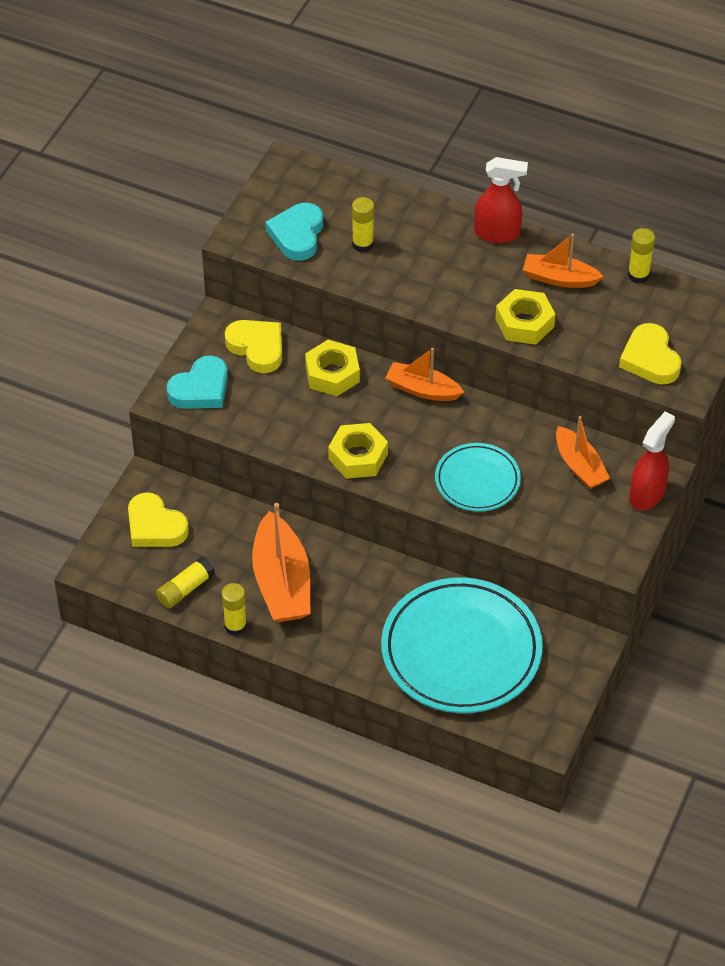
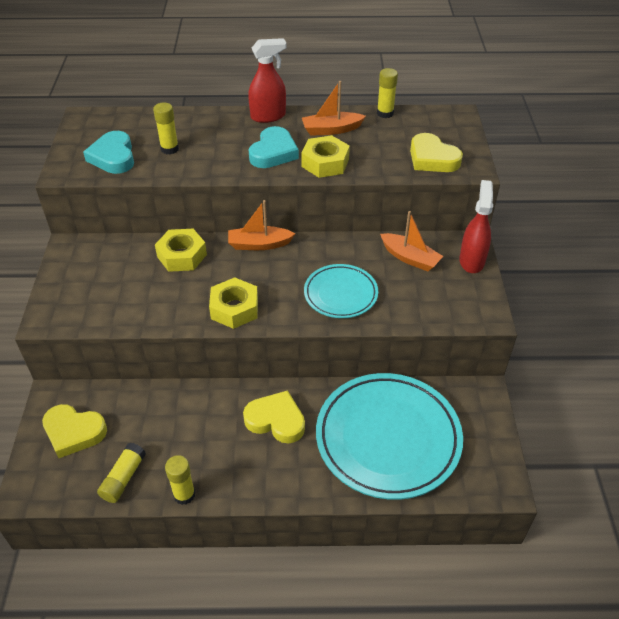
camera: 25 degrees left, 5 degrees down
(200, 389) = (74, 301): turquoise heart -> turquoise heart (273, 152)
(257, 348) = (111, 256): yellow heart -> yellow heart (276, 420)
(282, 582) = (208, 438): orange boat -> none

